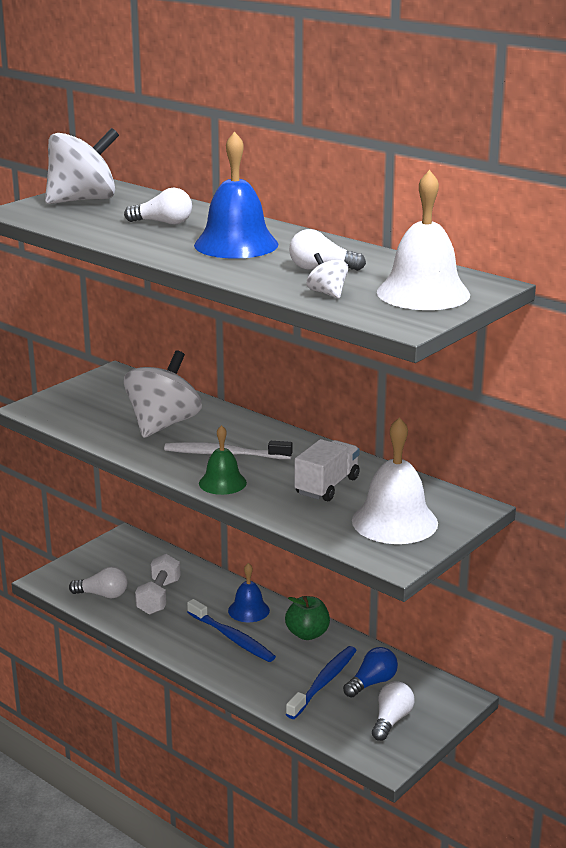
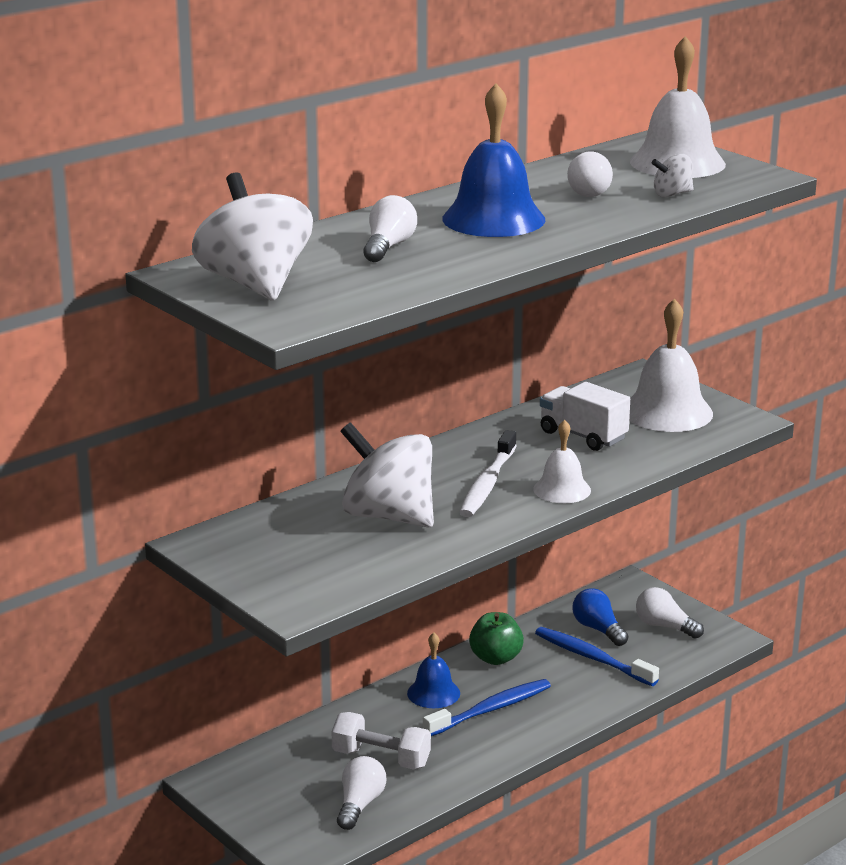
camera: 80 degrees left, 0 degrees up
(222, 483) = (562, 489): green bell -> white bell

